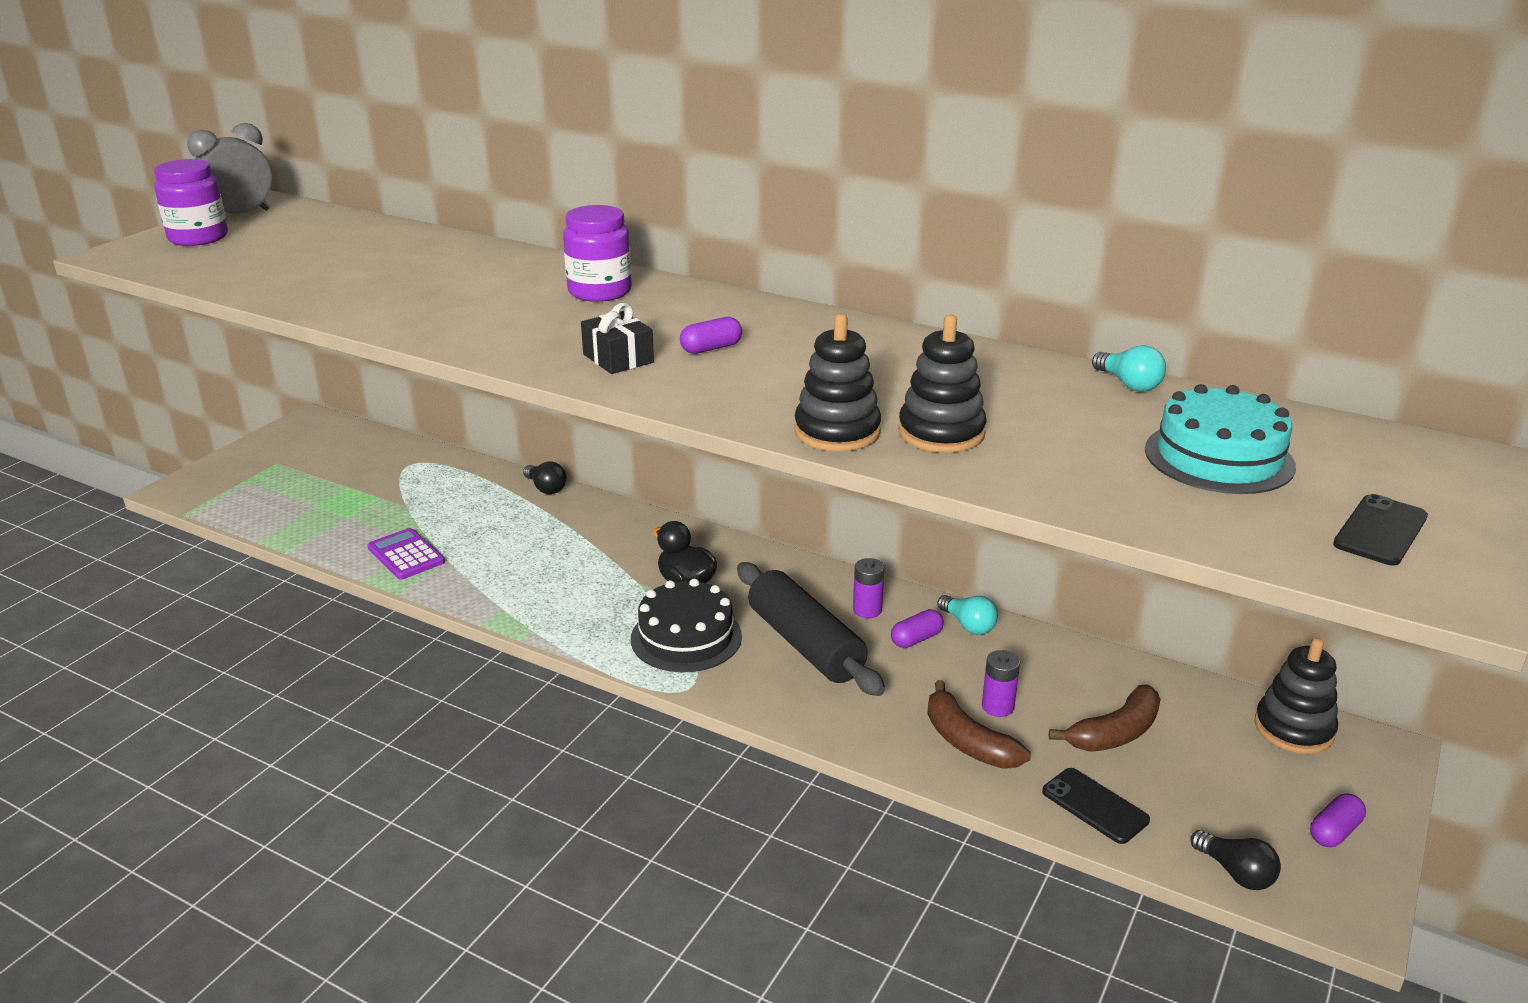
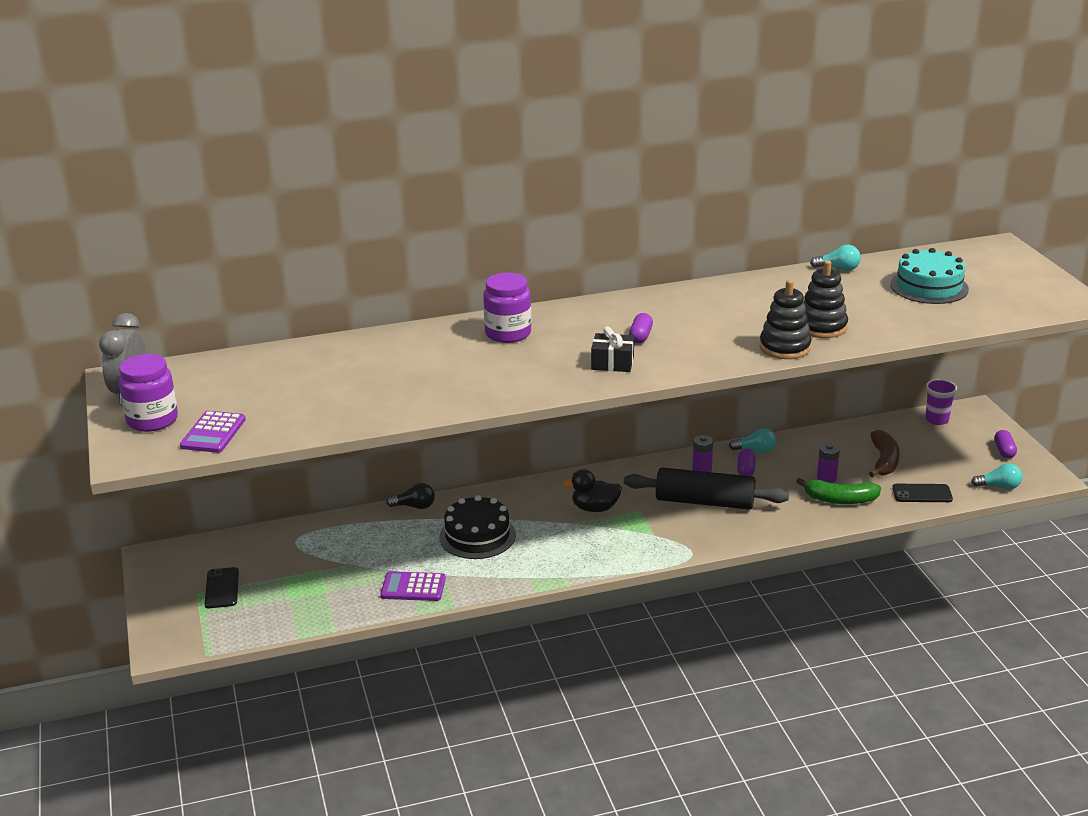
camera: 45 degrees left, 0 degrees up
(201, 264) = (213, 433): none -> purple calculator
(686, 637) = (647, 533): black cake -> black cake (477, 536)
(968, 742) = (840, 499): brown banana -> green banana
(1236, 873) = (999, 486): black light bulb -> turquoise light bulb
(1293, 729) = (937, 420): black stacking toy -> purple cup
(1380, 531) = (1023, 290): black phone -> black phone (222, 588)

